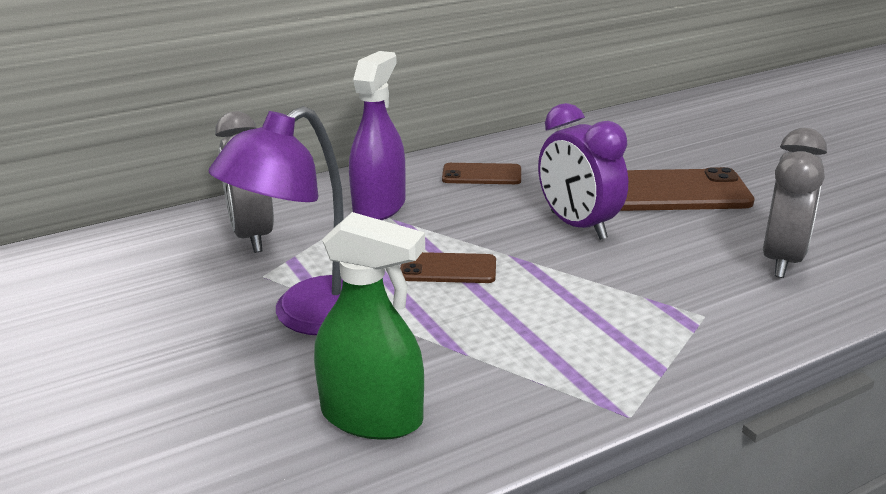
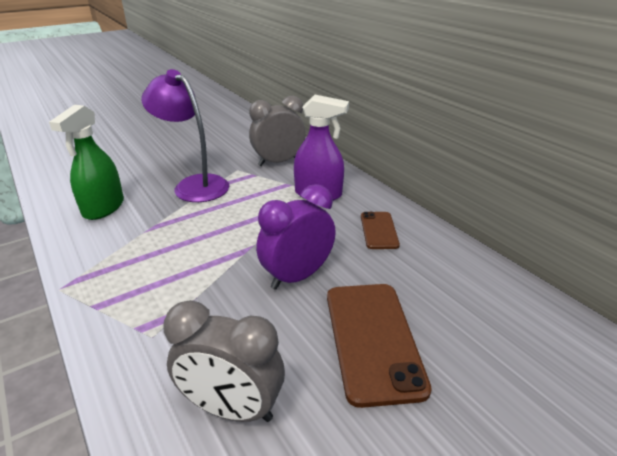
camera: 85 degrees right, 5 degrees up
(448, 269) = (236, 222): brown phone -> none

